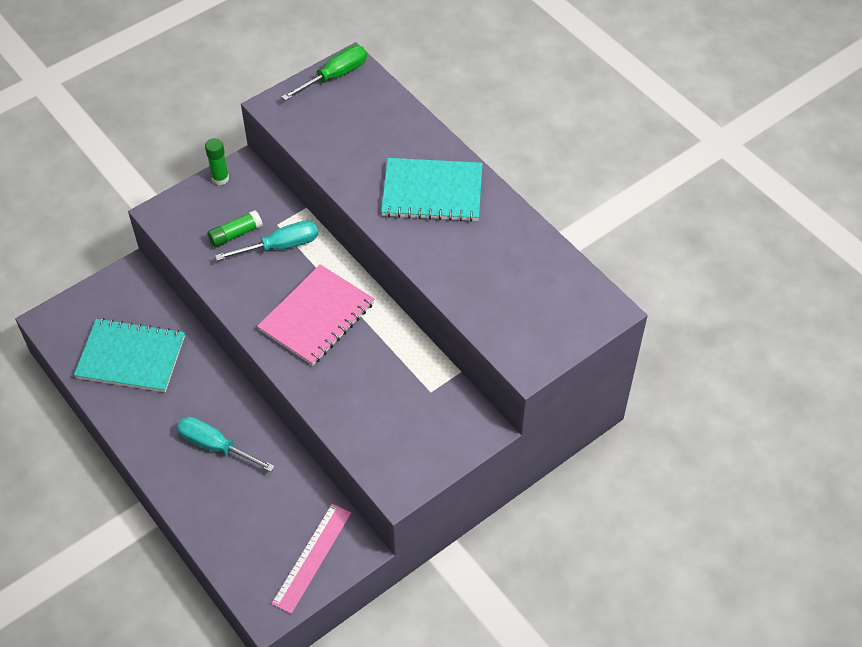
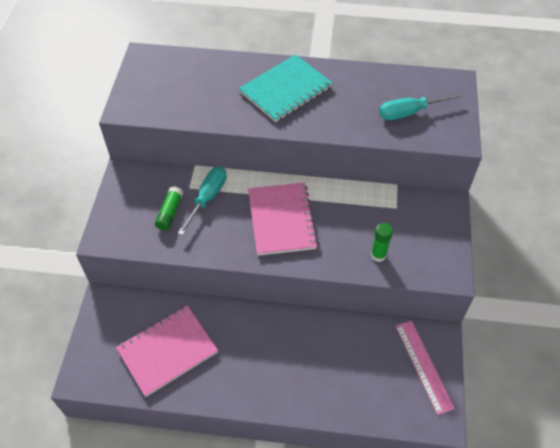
camera: 45 degrees left, 0 degrees up
(131, 357) = (167, 351): turquoise notebook -> pink notebook
(215, 446) = (288, 355): turquoise screwdriver -> turquoise screwdriver (408, 113)
(220, 178) = (117, 188): green glue stick -> green glue stick (378, 255)
(335, 76) = (142, 67): green screwdriver -> none

